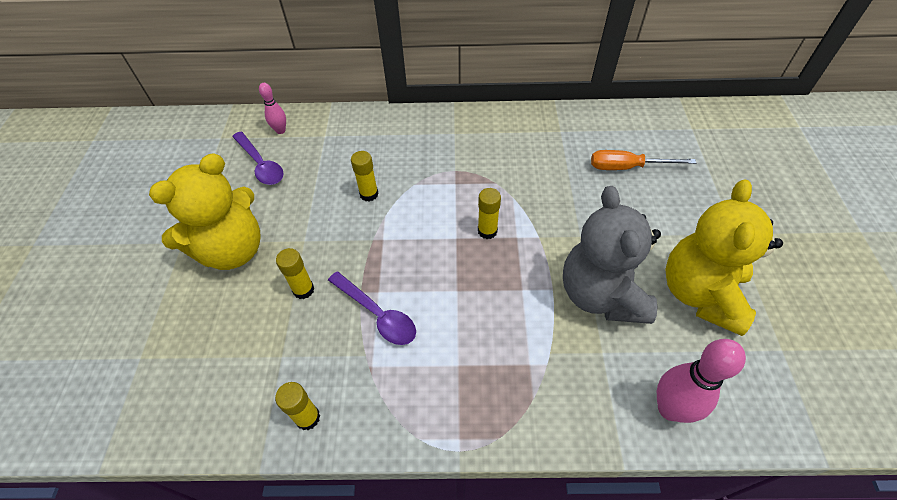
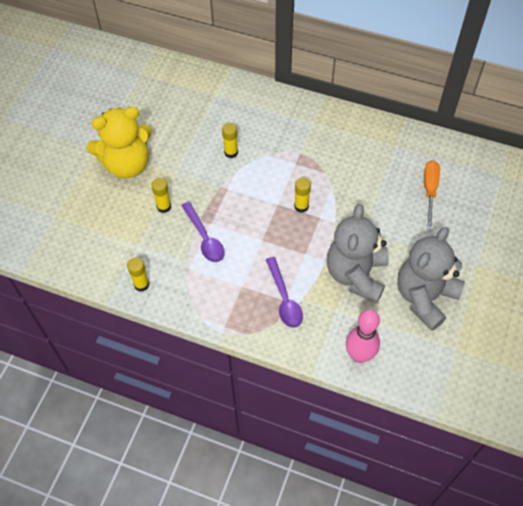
camera: 20 degrees right, 5 degrees up
(261, 165) = (164, 105): purple spoon -> purple spoon (284, 299)
(280, 130) = (186, 80): pink bowling pin -> none
(627, 167) = (430, 191): orange screwdriver -> orange screwdriver turned 75 degrees clockwise
(700, 294) = (424, 297): yellow teddy bear -> grey teddy bear

